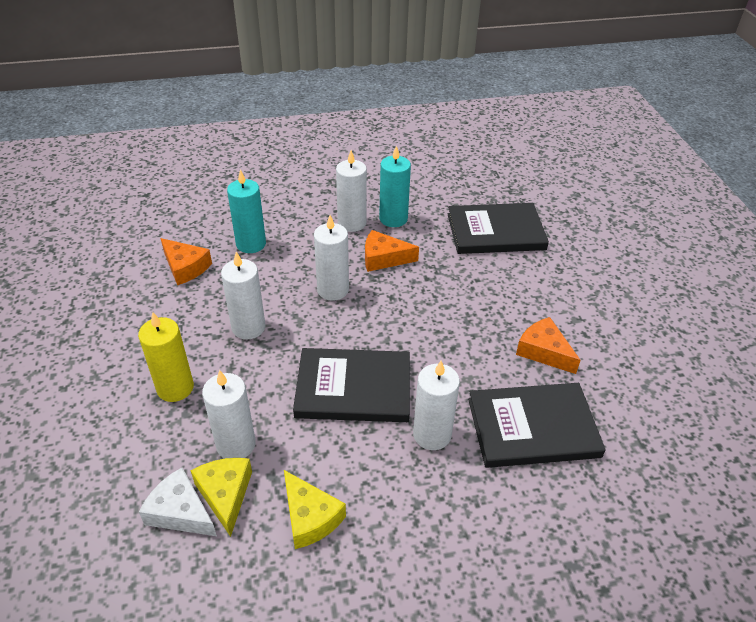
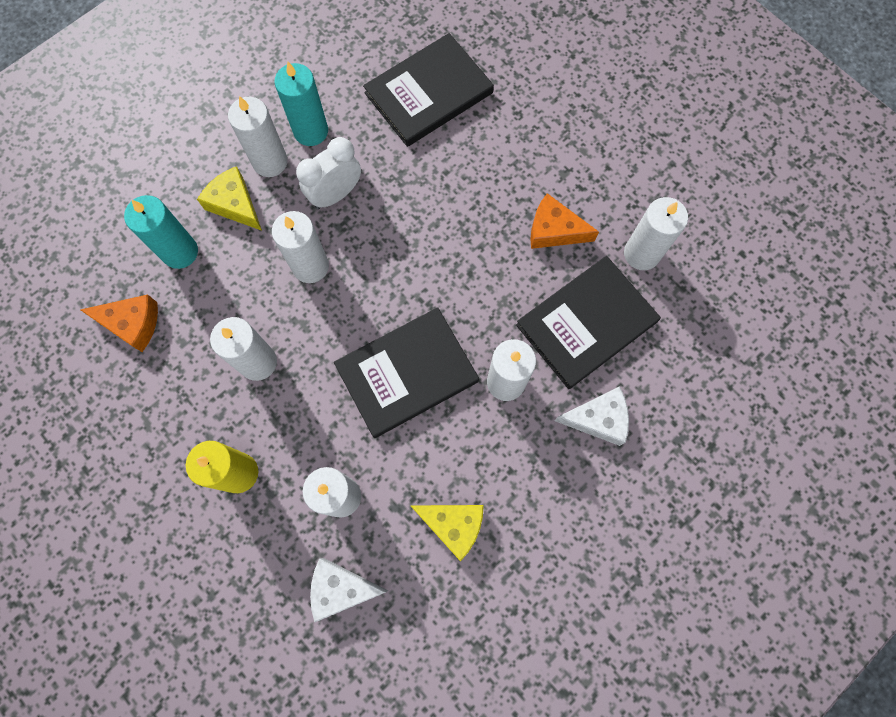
camera: 30 degrees left, 30 degrees up
(225, 494) = (367, 549): yellow cheese -> yellow cheese (235, 204)
(384, 258) = (336, 194): orange cheese -> white clock
(499, 505) = (598, 419): none -> white cheese
(615, 401) = (641, 253): none -> white candle

